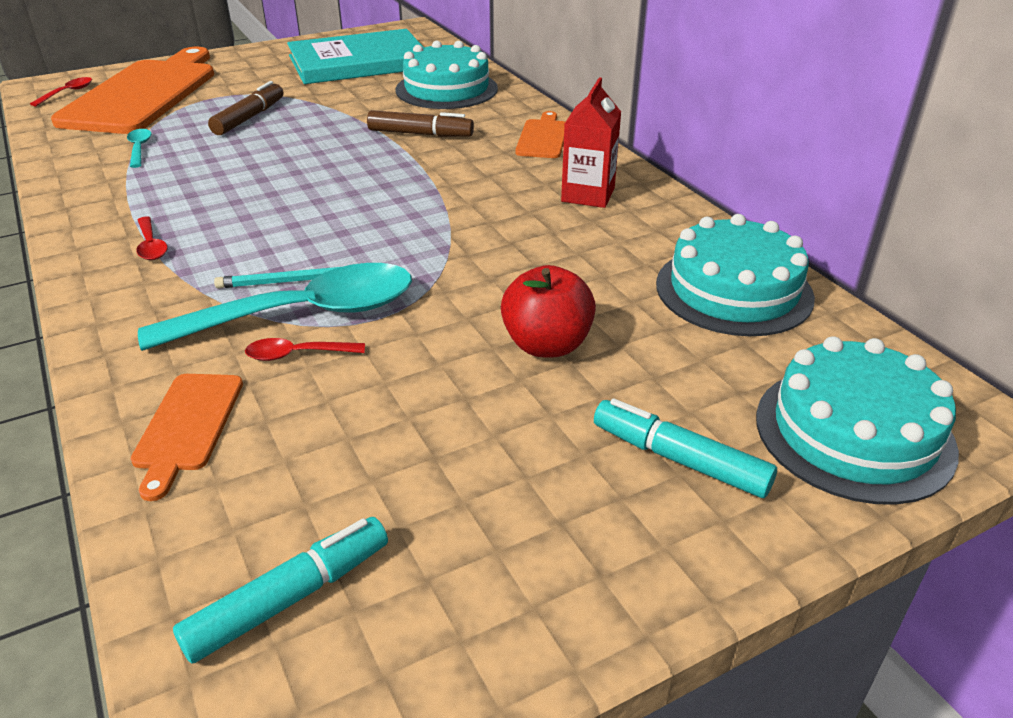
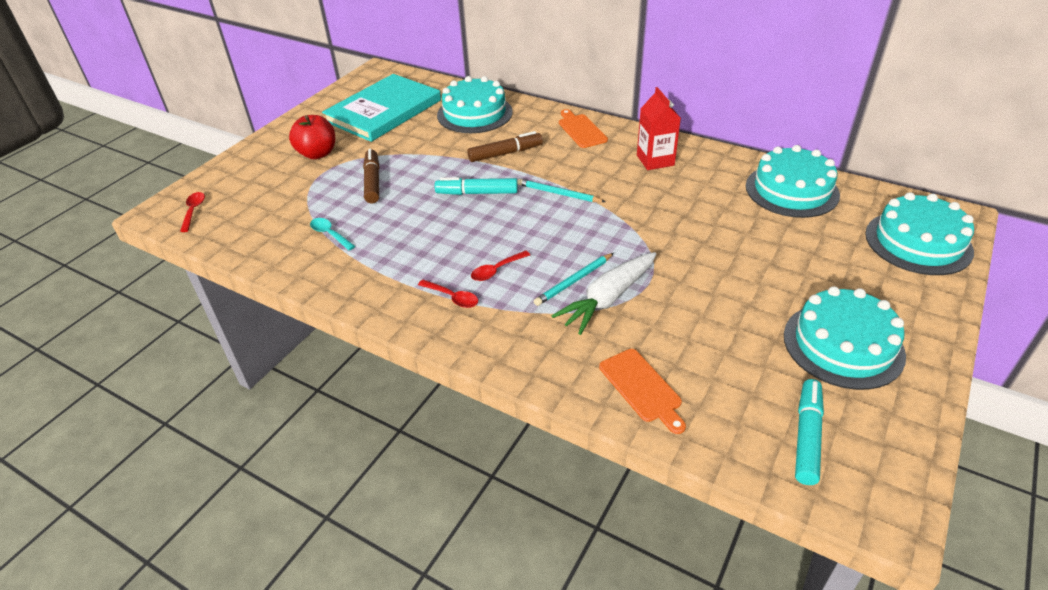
camera: 30 degrees left, 5 degrees up
(144, 94) = (260, 190): orange cutting board -> none
(297, 354) = (639, 322): red spoon -> red spoon (496, 270)
(303, 314) = (608, 299): turquoise spoon -> white carrot
(417, 190) = (558, 194): none -> turquoise pencil
(522, 510) = (843, 345): none -> turquoise cake
(547, 345) = (749, 259): red apple -> red apple (317, 154)
(679, 459) = (871, 288): turquoise marker -> turquoise marker (477, 193)

